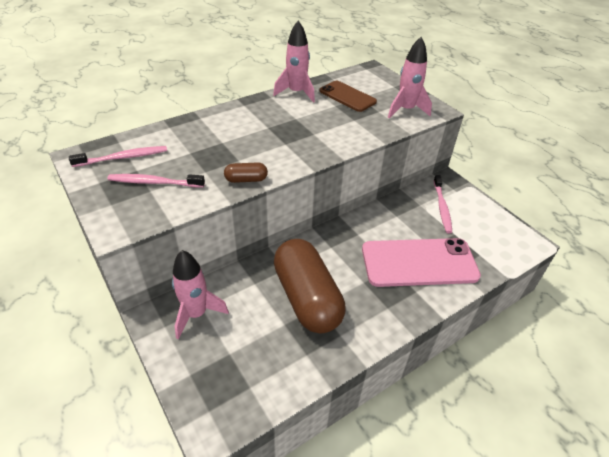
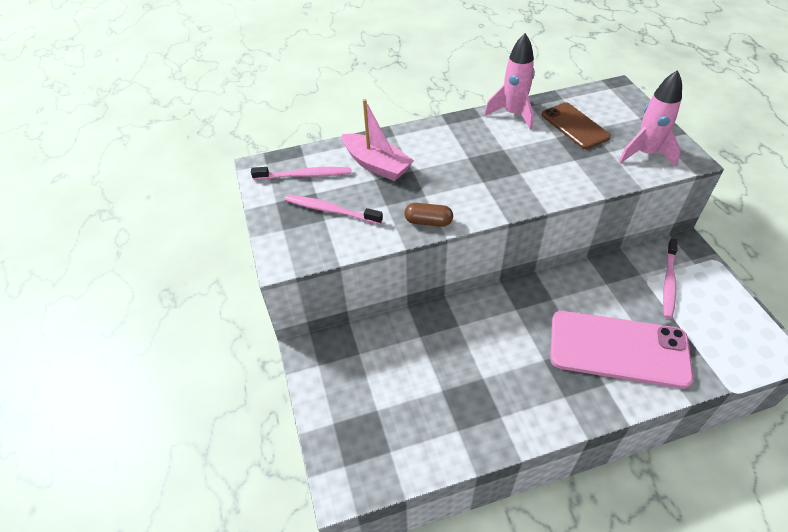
camera: 20 degrees right, 5 degrees up
(189, 142) = (376, 165): none -> pink boat
(196, 314) = (352, 358): pink rocket -> none
(307, 298) = (474, 365): brown capsule -> none

